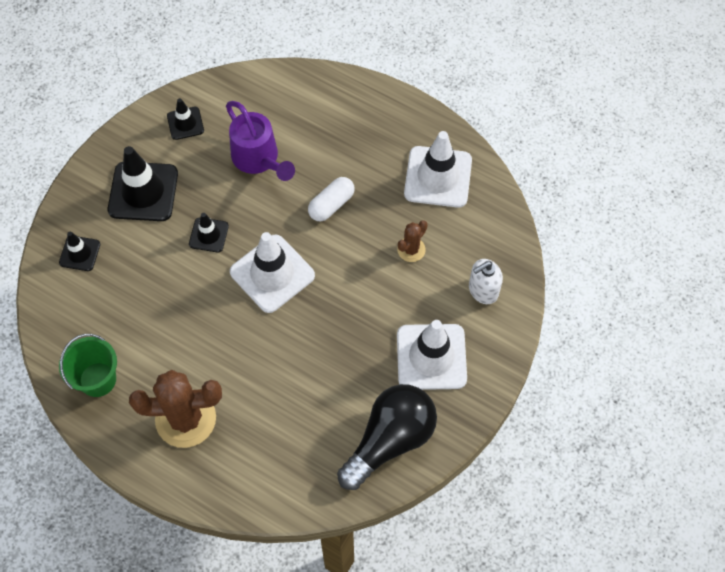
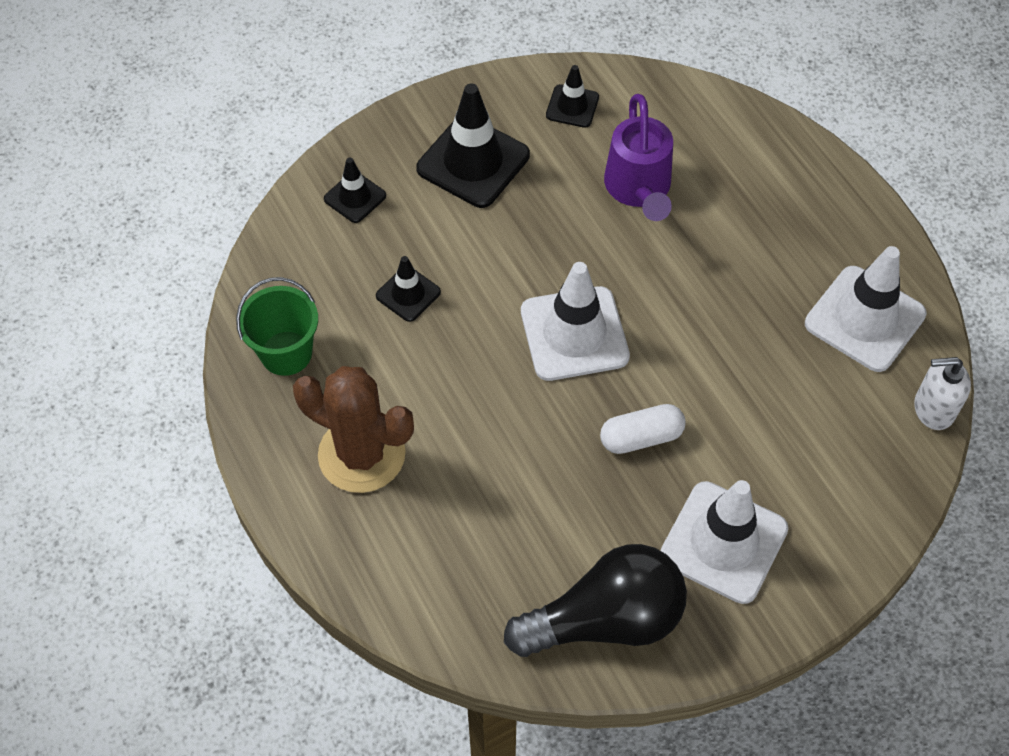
camera: 30 degrees right, 5 degrees down
(208, 235) = (522, 249): black traffic cone -> black traffic cone (408, 294)
(331, 205) = (700, 286): white capsule -> white capsule (641, 437)
(411, 249) = (775, 392): brown cactus -> none
(483, 290) = (845, 493): white soap dispenser -> white soap dispenser (933, 409)

